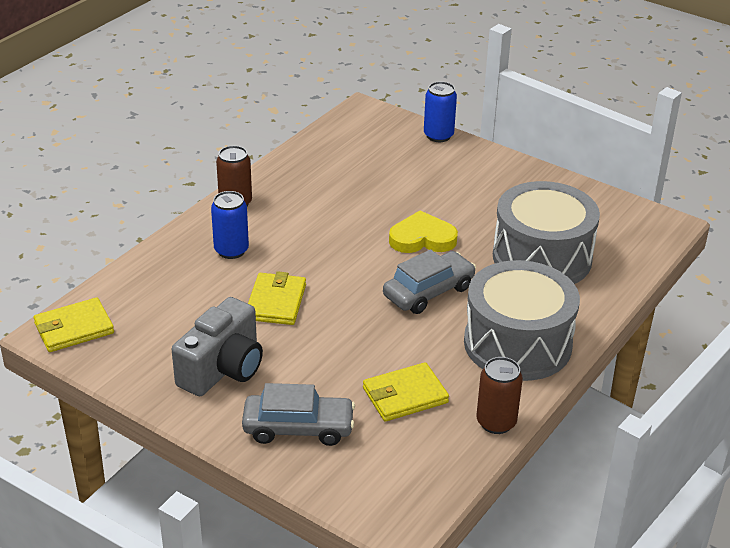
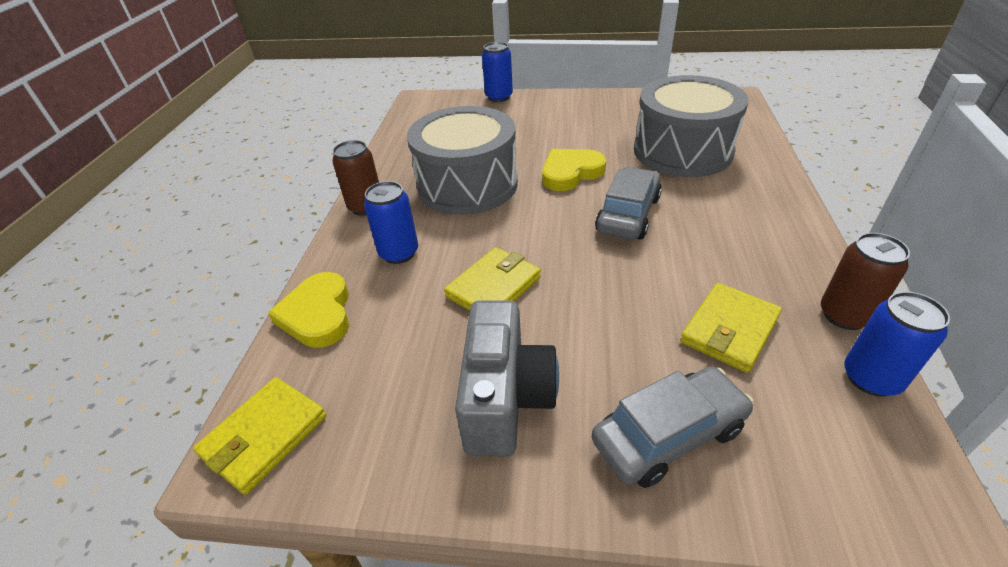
camera: 25 degrees left, 5 degrees up
(147, 271) = (318, 314): none -> yellow heart
(276, 302) = (494, 287): yellow wallet -> yellow wallet turned 60 degrees clockwise
(460, 459) = (871, 378): none -> blue can
(517, 344) = (757, 228): grey drum -> grey drum (467, 185)

